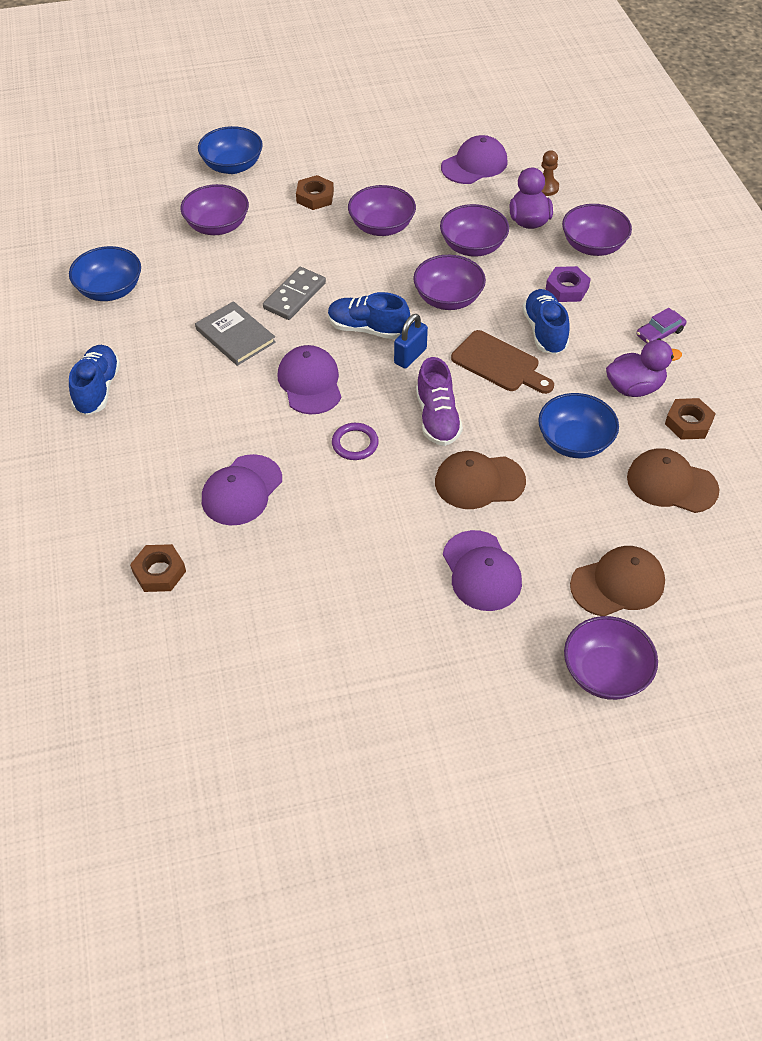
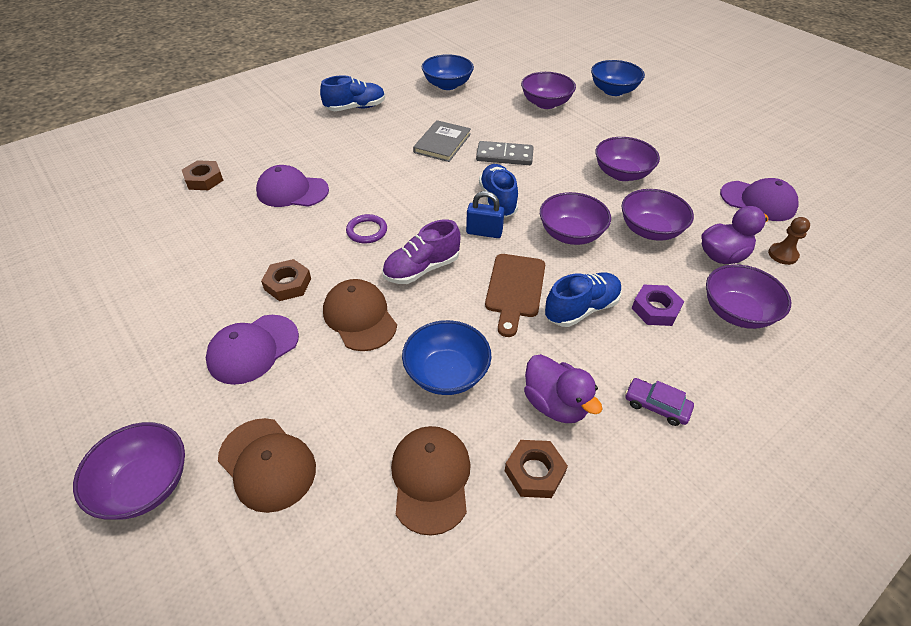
camera: 65 degrees right, 5 degrees down
(310, 383) = (418, 190): purple cap -> none
(315, 197) = (620, 133): brown nut -> brown nut (288, 284)

